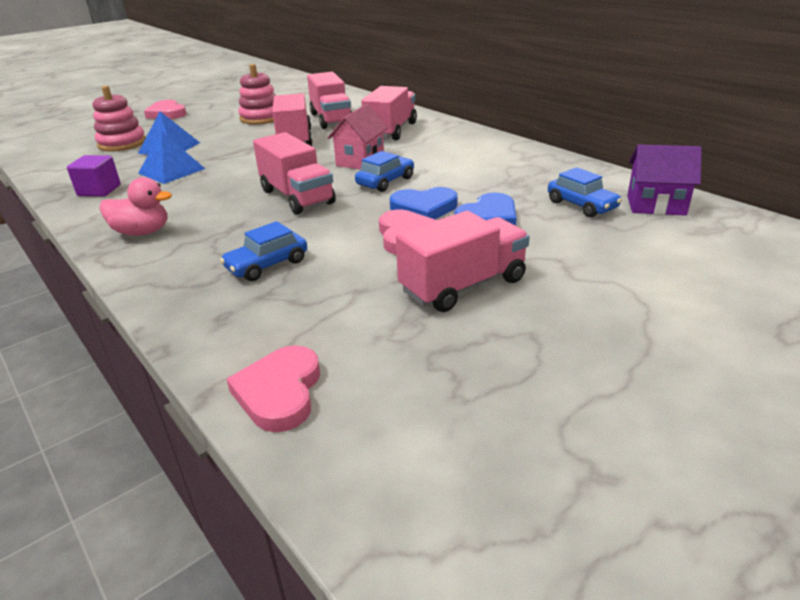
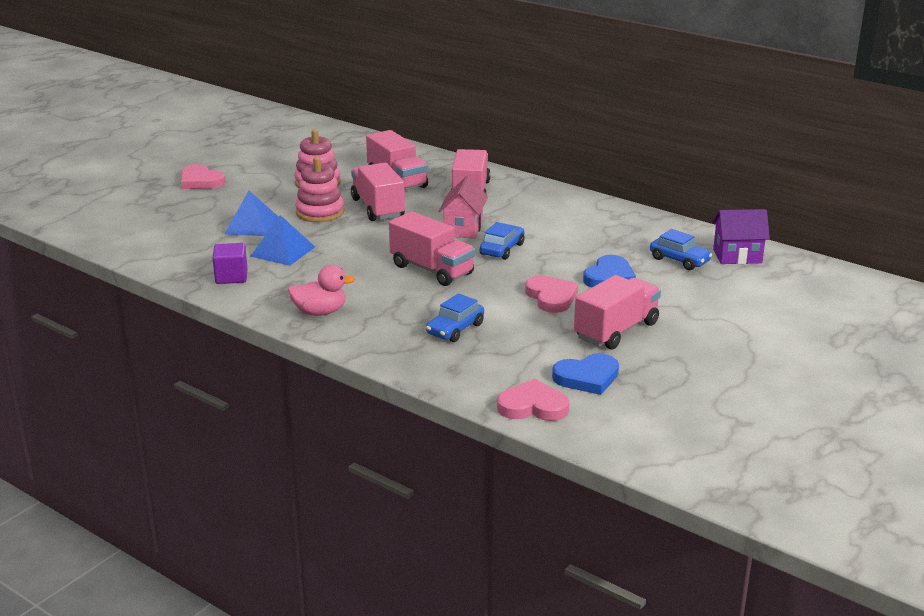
camera: 15 degrees left, 5 degrees down
(122, 143) = (192, 223): pink stacking toy -> pink stacking toy (320, 212)
(279, 392) = (533, 406): pink heart -> pink heart turned 105 degrees clockwise
(424, 208) = (551, 272): blue heart -> blue heart (587, 377)

